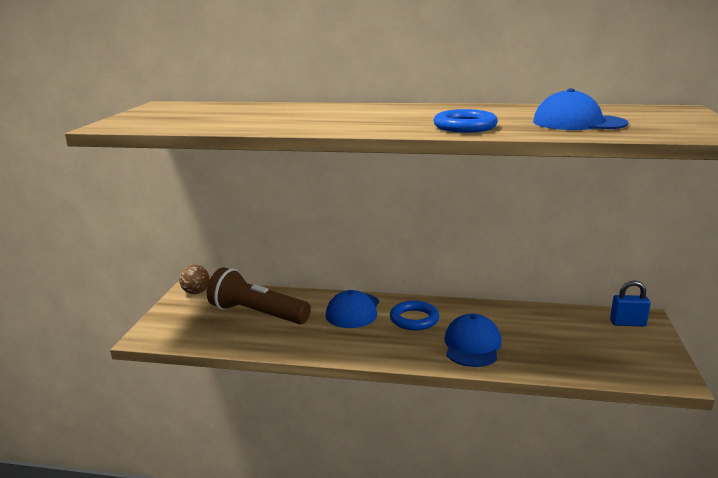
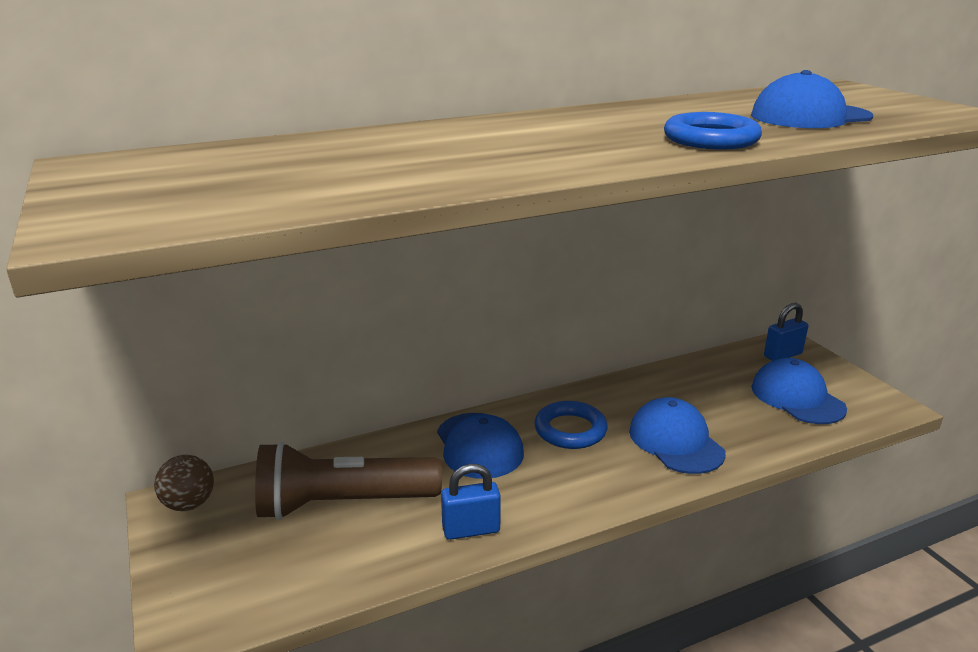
camera: 35 degrees left, 5 degrees up
(301, 345) = (471, 530): none -> blue padlock
(599, 350) = (797, 397): none -> blue cap

